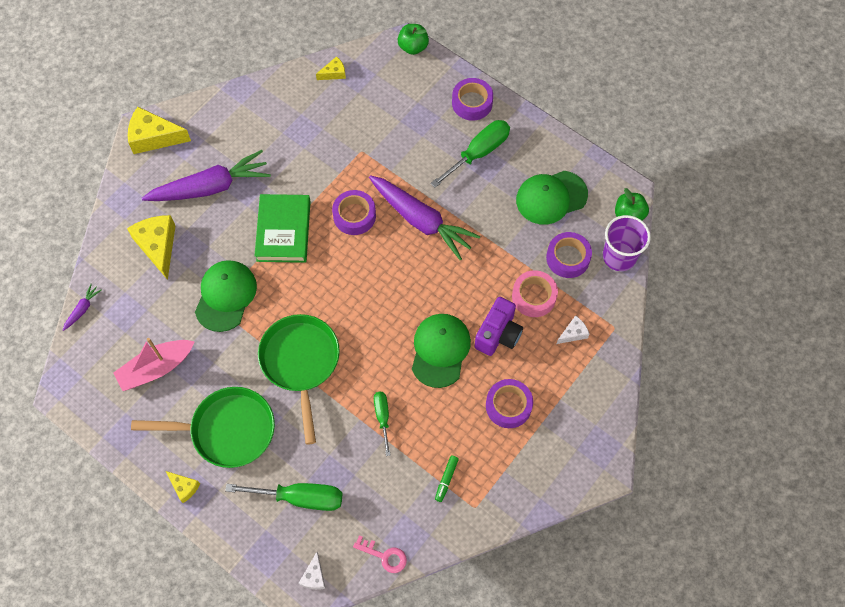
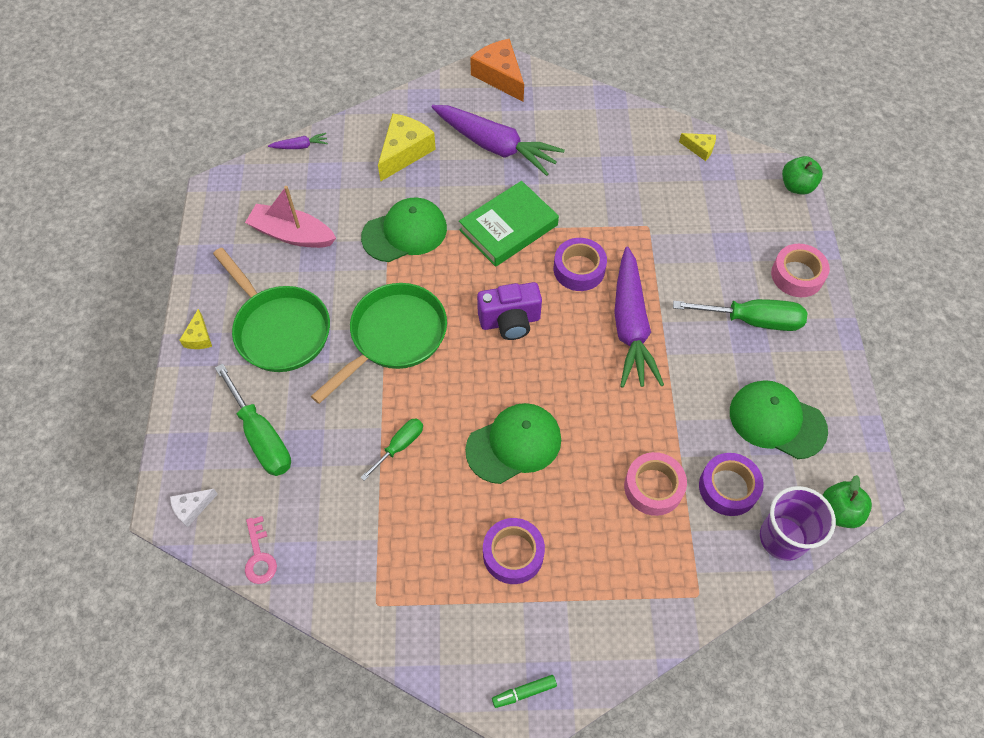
camera: 50 degrees right, 5 degrees down
(154, 137) = (500, 76): yellow cheese -> orange cheese
(446, 479) = (384, 554): green marker -> green marker (524, 692)
(472, 103) = (797, 275): purple tape -> pink tape
(498, 334) = (580, 485): purple camera -> purple camera (510, 321)
(573, 333) = (651, 557): white cheese -> none

